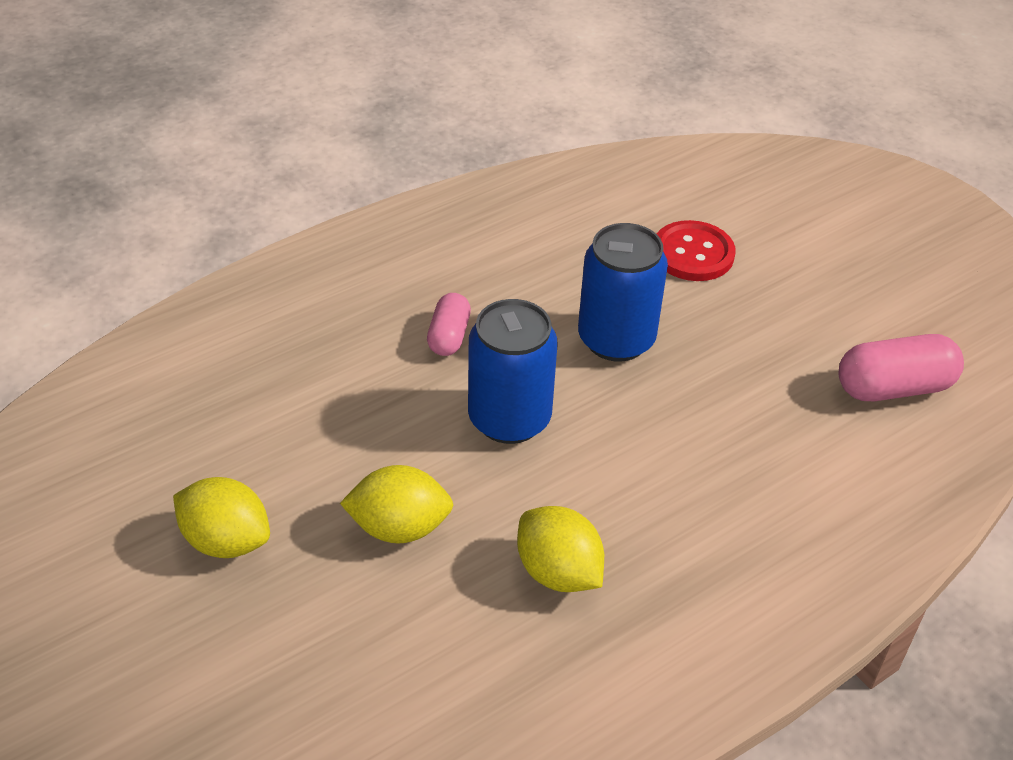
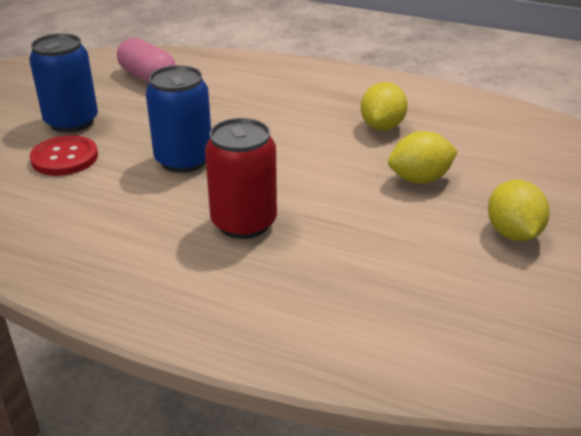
camera: 120 degrees left, 10 degrees down
(399, 528) = (419, 179): yellow lemon -> yellow lemon turned 75 degrees counterclockwise
(449, 336) = (244, 223): pink capsule -> red can
(509, 419) = (295, 173): blue can -> blue can (71, 122)

